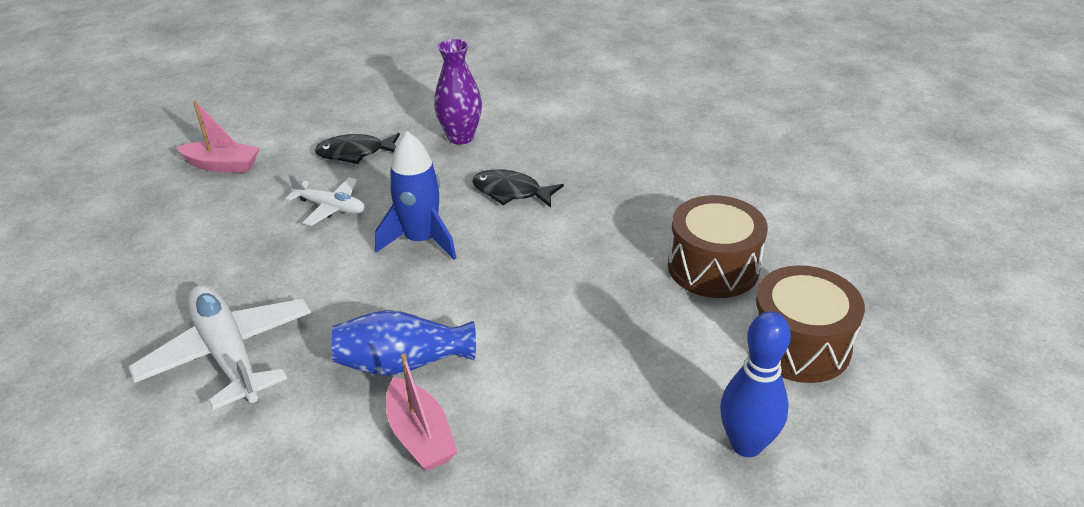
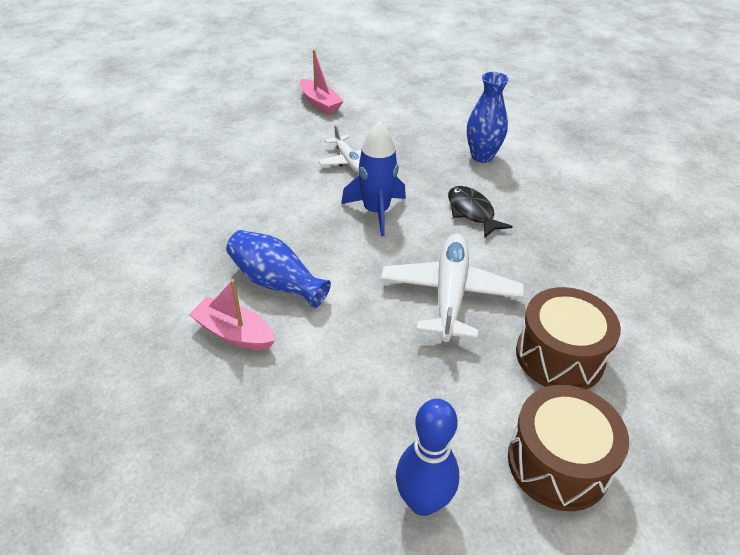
camera: 40 degrees right, 5 degrees up
(228, 354) = (199, 216): white plane -> white plane (449, 294)
(355, 153) = (402, 133): black fish -> none
(420, 435) = (234, 333): pink boat -> pink boat turned 105 degrees clockwise
(460, 137) = (482, 156): purple vase -> blue vase

